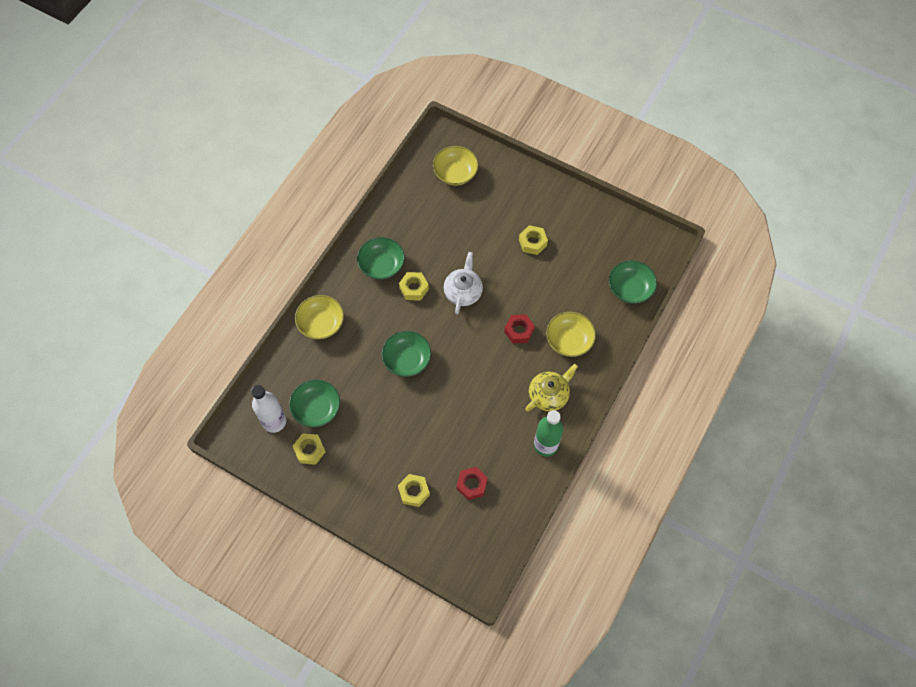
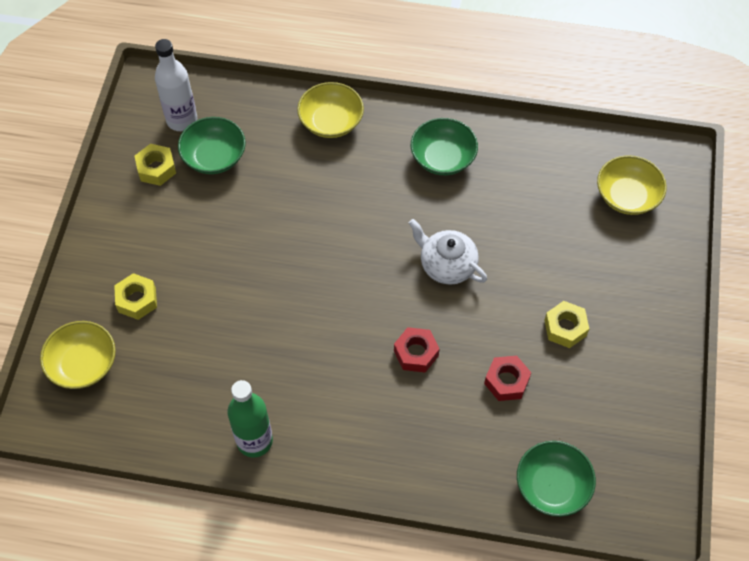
camera: 70 degrees right, 5 degrees down
(407, 359) = (318, 231): green bowl -> none
(414, 288) = (425, 205): yellow nut -> none
(463, 291) = (446, 264): white teapot -> white teapot turned 135 degrees counterclockwise
(472, 484) = (167, 365): red nut -> red nut (506, 381)
(549, 394) = (333, 422): yellow teapot -> none
(569, 340) = (429, 424): yellow bowl -> yellow bowl (83, 364)

